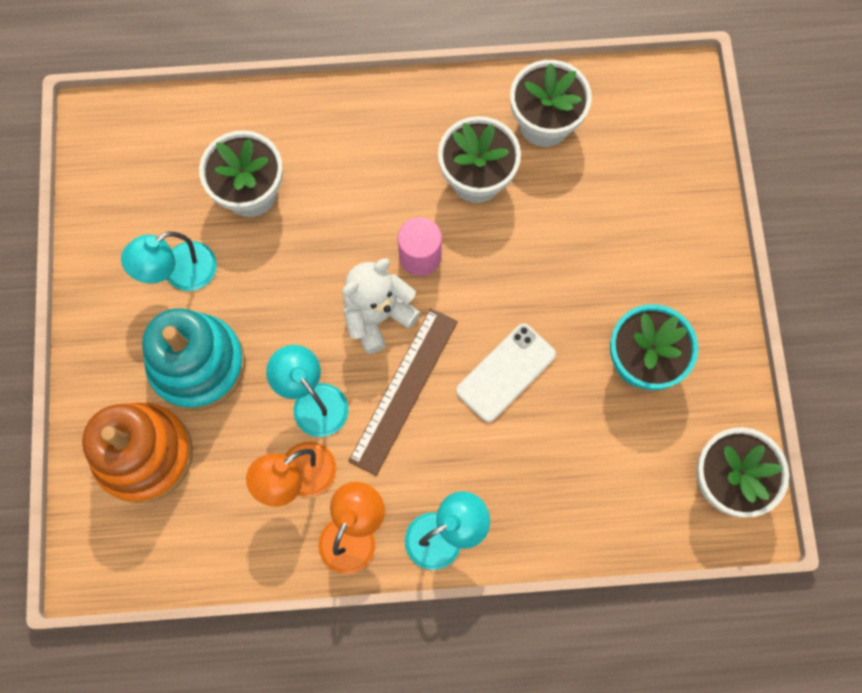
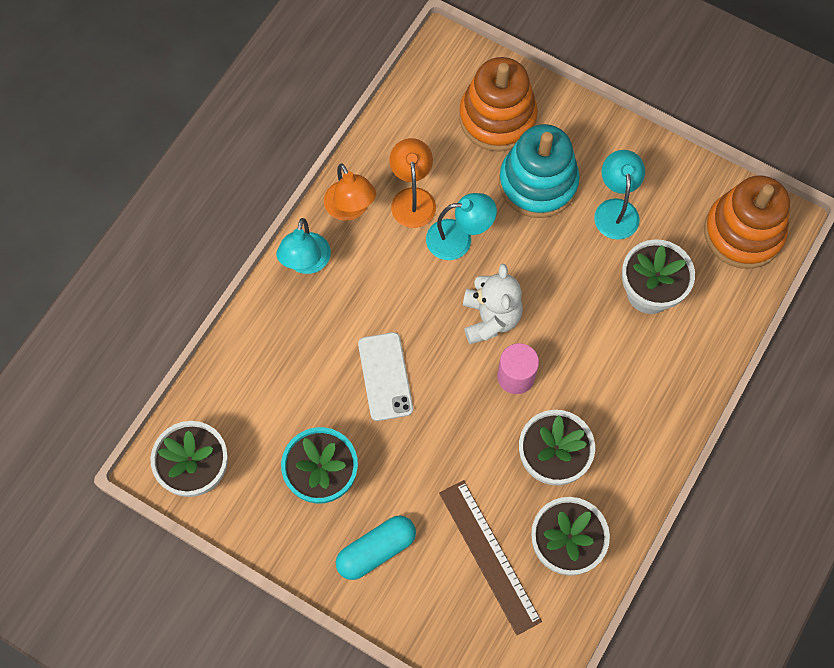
camera: 125 degrees right, 5 degrees down
(130, 147) = (743, 233): none -> orange stacking toy
(404, 390) = (423, 301): brown ruler -> brown ruler (489, 556)
(668, 270) = (376, 550): none -> turquoise capsule

